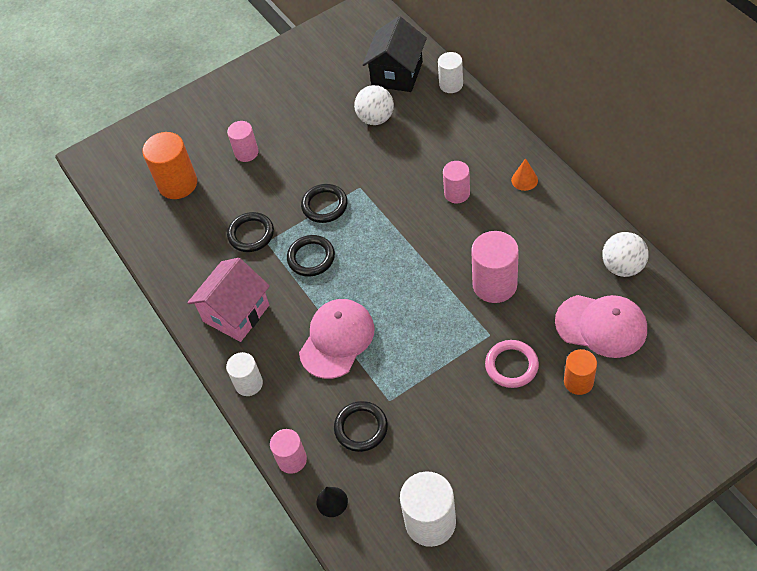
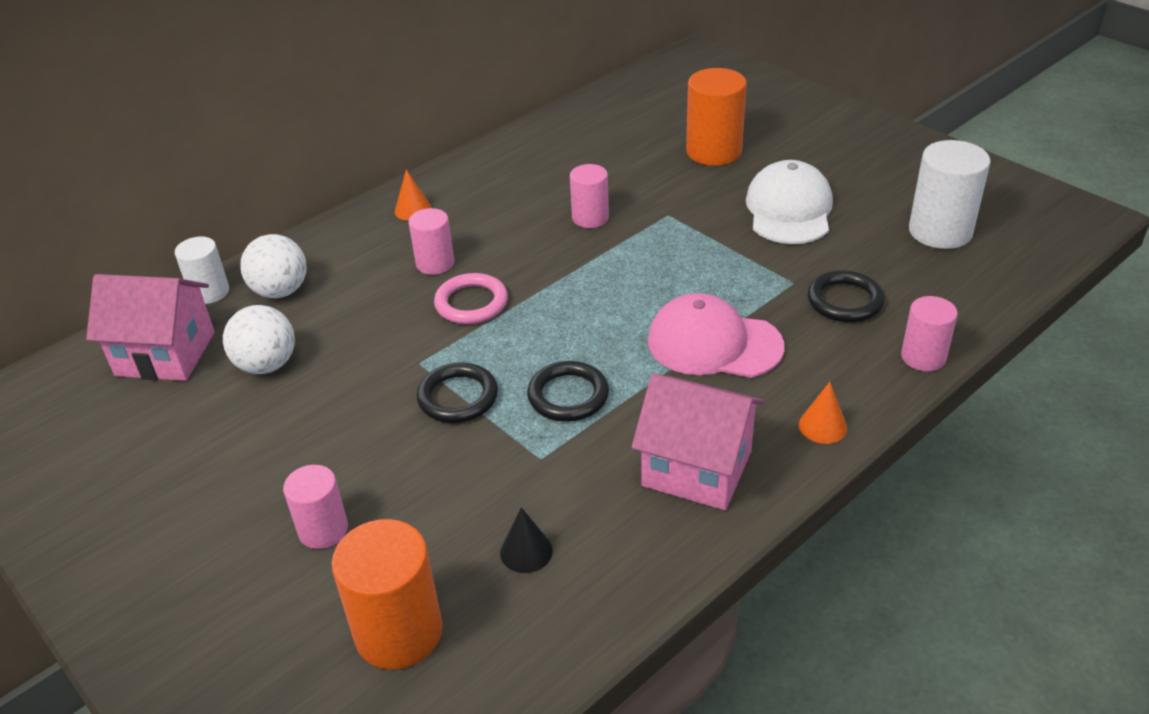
camera: 105 degrees left, 15 degrees down
(248, 383) = (823, 426): white cylinder -> orange cone
(251, 234) = (525, 482): black ring -> none
(332, 502) = (961, 311): black cone -> black cone (526, 551)
(397, 74) = (166, 354): black house -> pink house
(481, 419) = (789, 209): none -> white cap
(494, 284) = (590, 218): pink cylinder -> pink cylinder, size x0.62
(511, 365) = (707, 195): pink ring -> pink ring (471, 303)
(578, 382) = (714, 151): orange cylinder -> orange cylinder, size x1.62
(601, 326) = (635, 142): pink cap -> none
(622, 266) = (549, 134): white ball -> white ball (280, 291)

